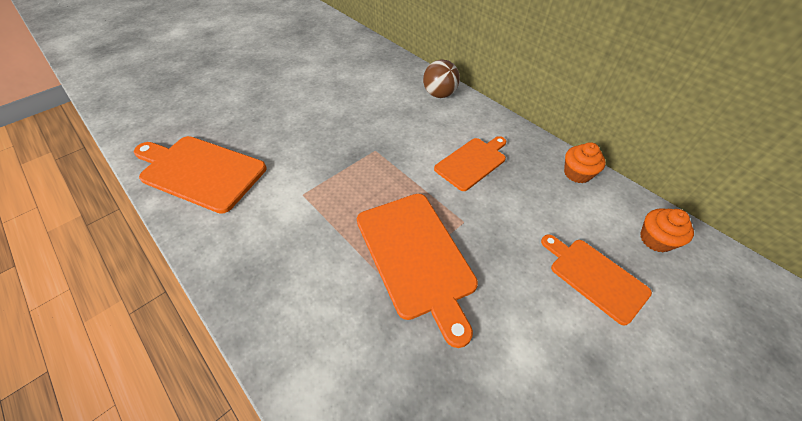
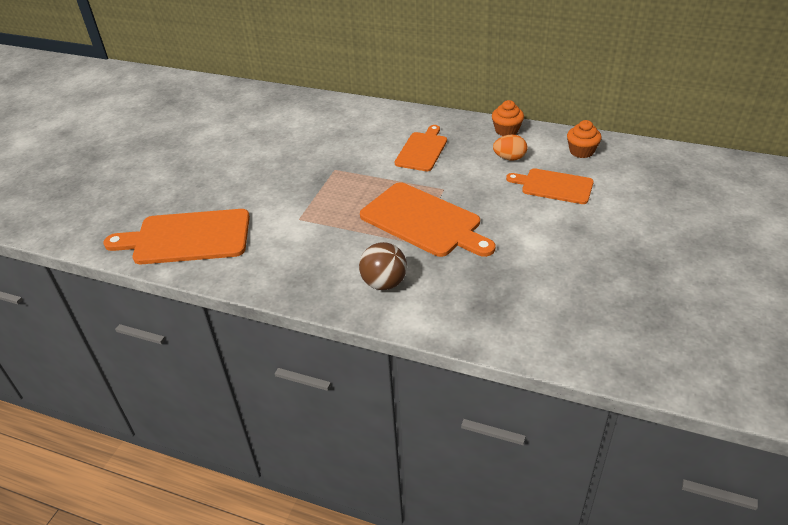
camera: 25 degrees left, 10 degrees down
(439, 94) = (358, 111): brown ball -> brown ball (384, 283)
(561, 212) = (509, 158): none -> orange egg

